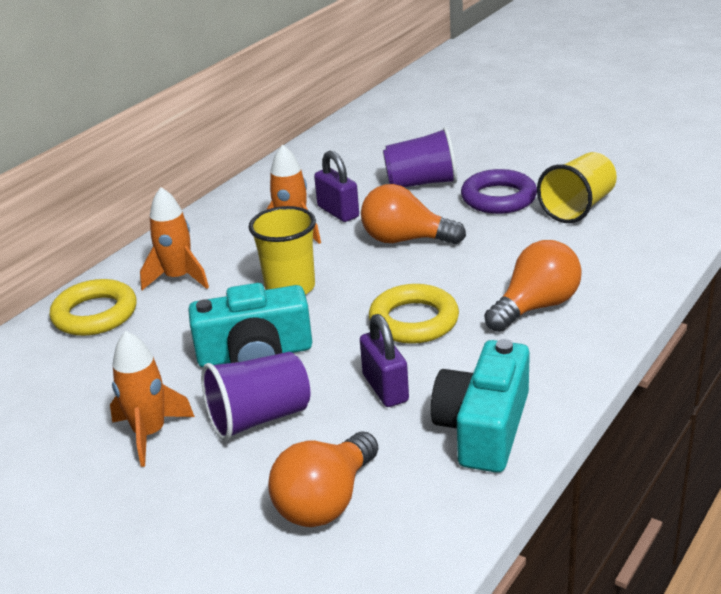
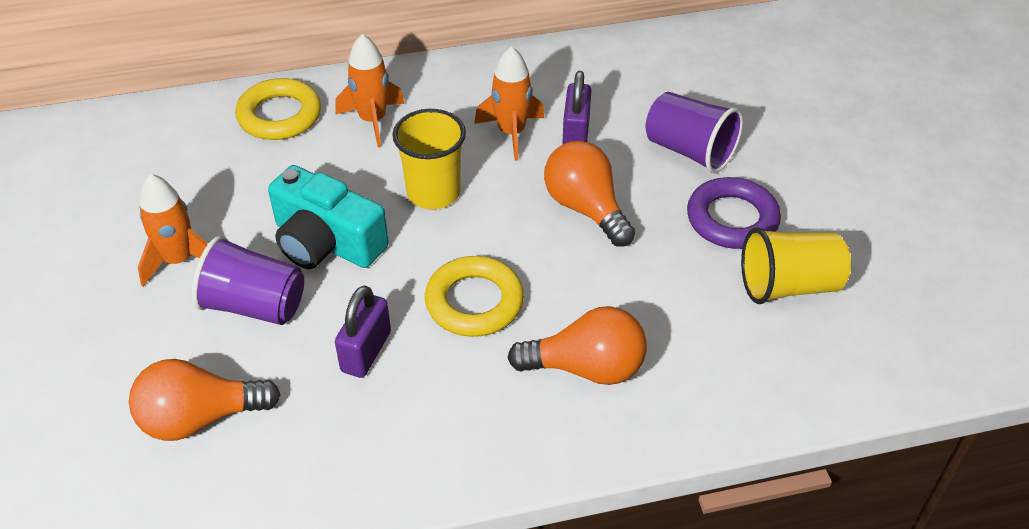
camera: 40 degrees right, 15 degrees up
(484, 428) = (379, 452): turquoise camera -> none

